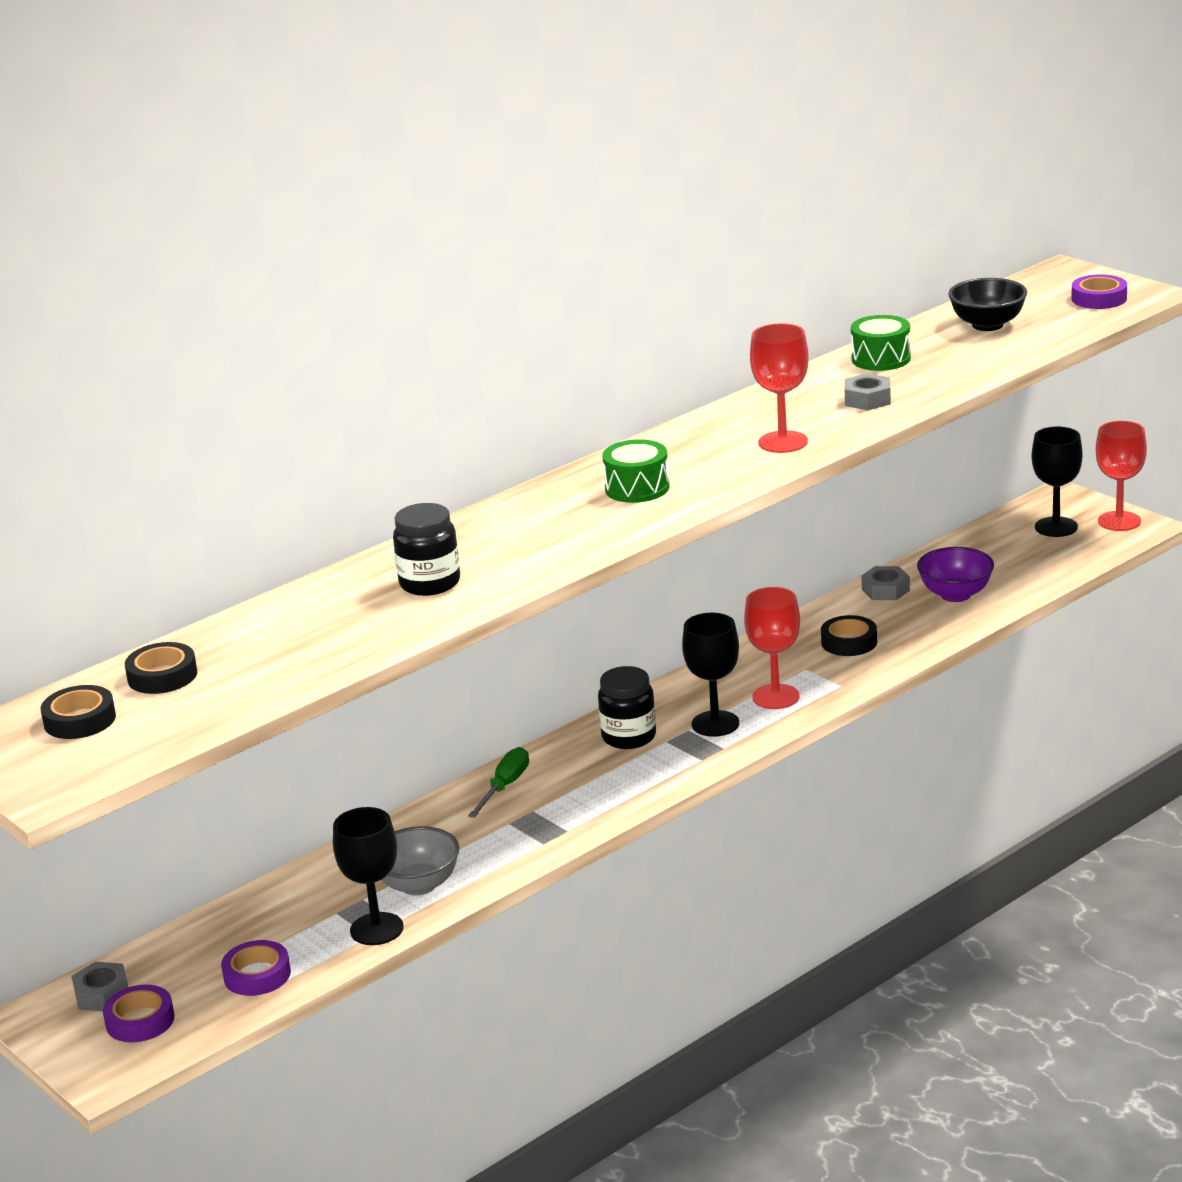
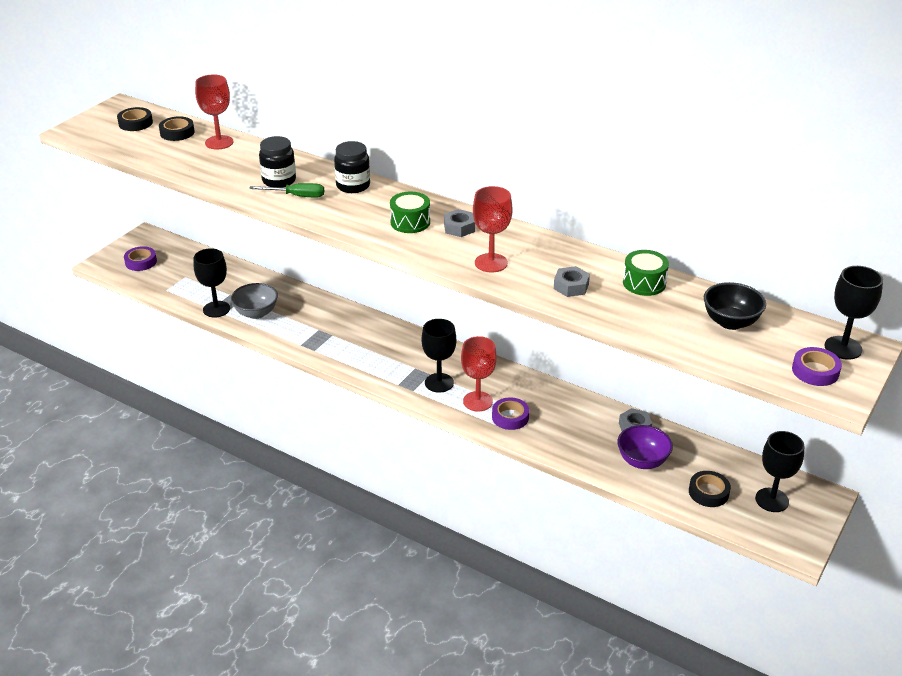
camera: 70 degrees right, 10 degrees up
(102, 994) = (160, 247): grey nut -> grey nut (459, 228)
(257, 975) = (176, 284): purple tape -> purple tape (510, 417)
(505, 786) = (354, 321): green screwdriver -> green screwdriver (297, 196)
(629, 737) = (416, 353): black jar -> black jar (353, 186)
(849, 642) = (557, 421): black tape -> black tape (708, 492)
(1060, 280) = (843, 348): none -> black goblet
(1119, 521) = (800, 534): red goblet -> red goblet (219, 142)

